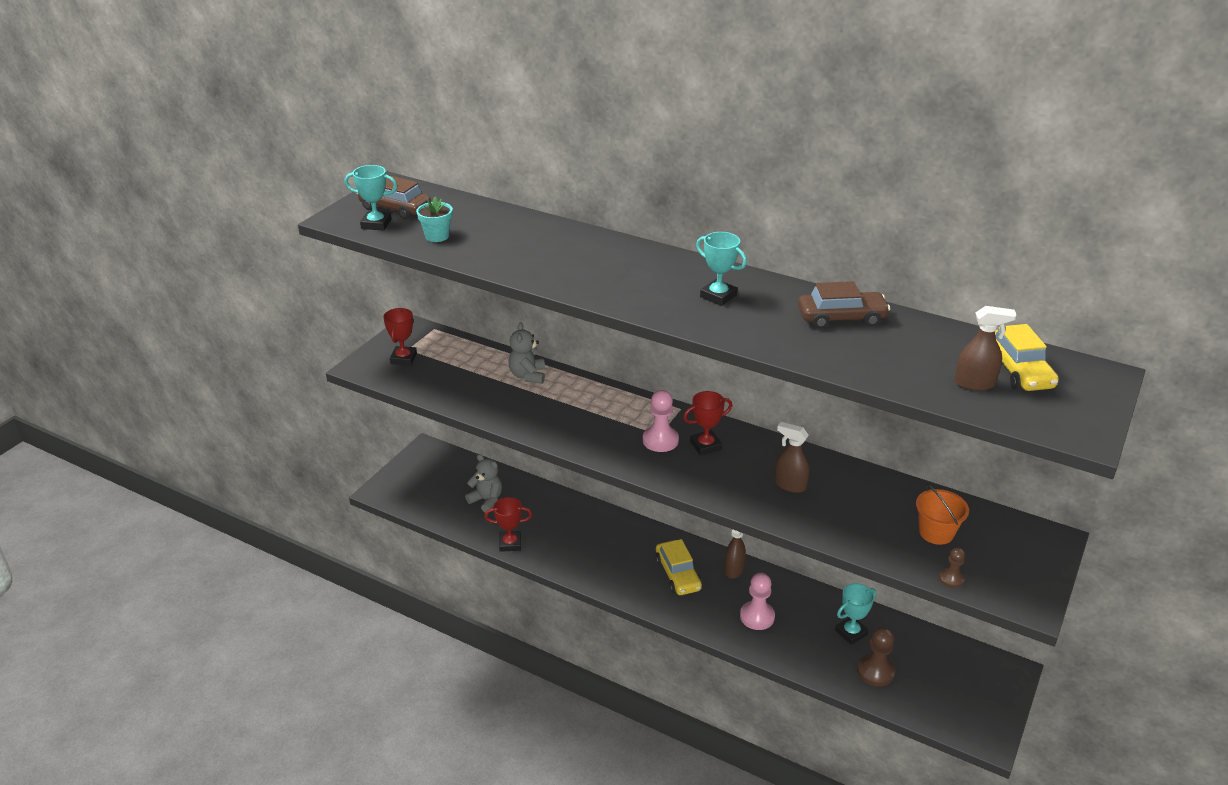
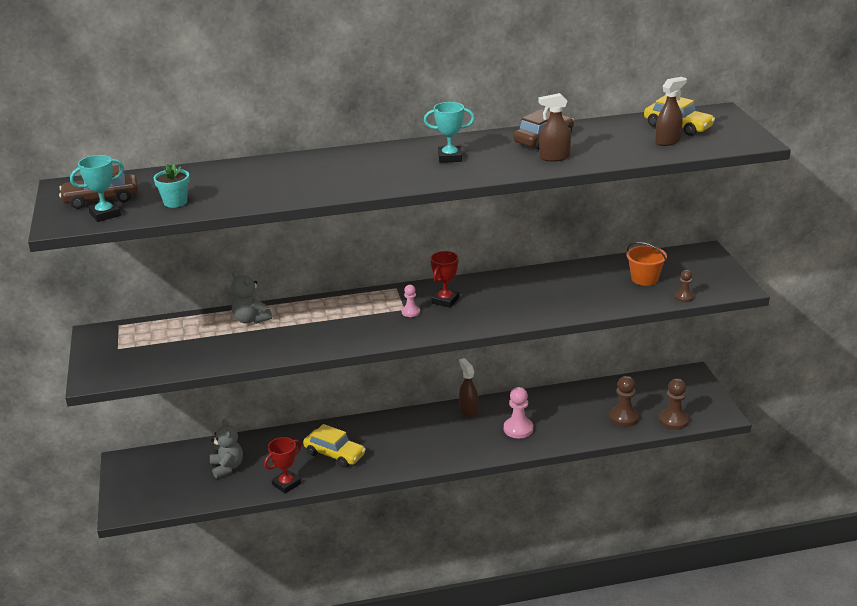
camera: 40 degrees left, 5 degrees down
(403, 358) = (125, 356): red trophy -> none
(486, 500) = (227, 467): grey teddy bear -> grey teddy bear turned 75 degrees clockwise
(660, 440) = (410, 312): pink pawn -> pink pawn, size x0.58
(677, 574) = (435, 434): yellow car -> yellow car (334, 454)
(790, 485) = (529, 296): brown spray bottle -> brown spray bottle (554, 158)
(851, 632) = (584, 405): turquoise trophy -> none
(925, 709) = (673, 420): none -> brown pawn

